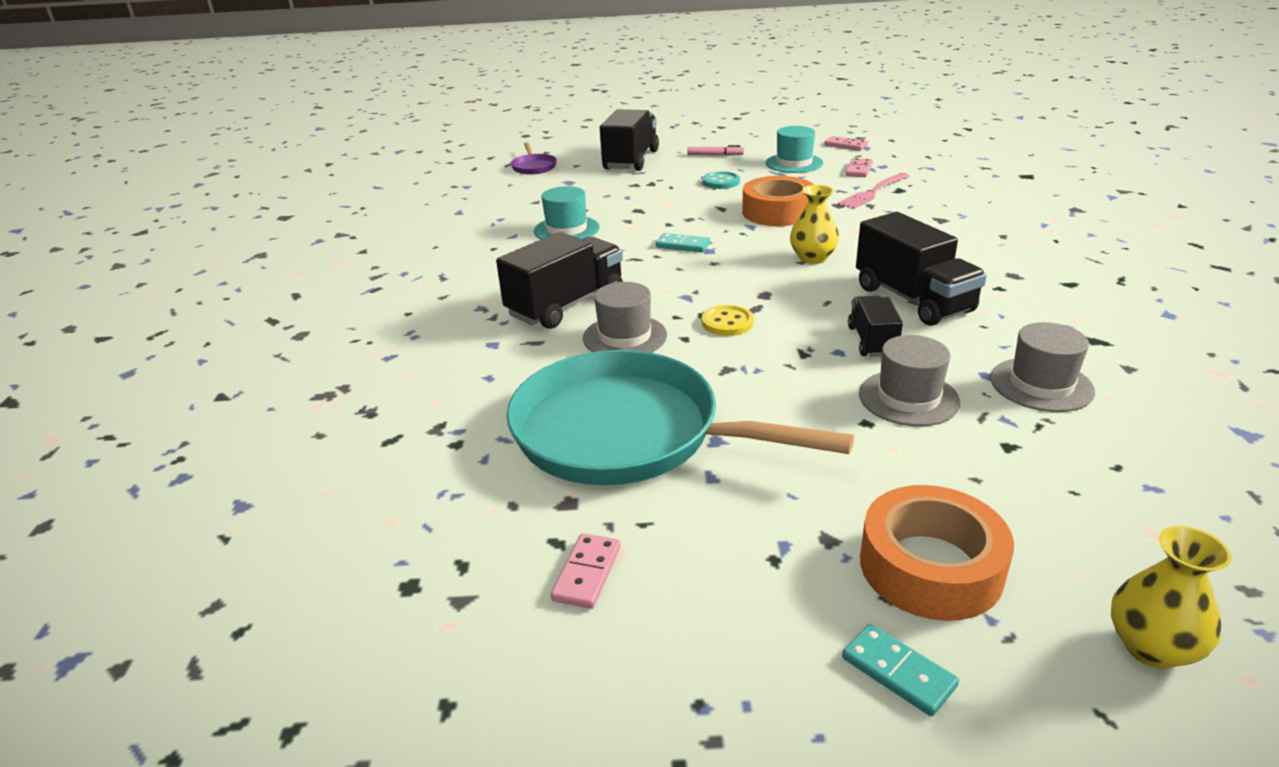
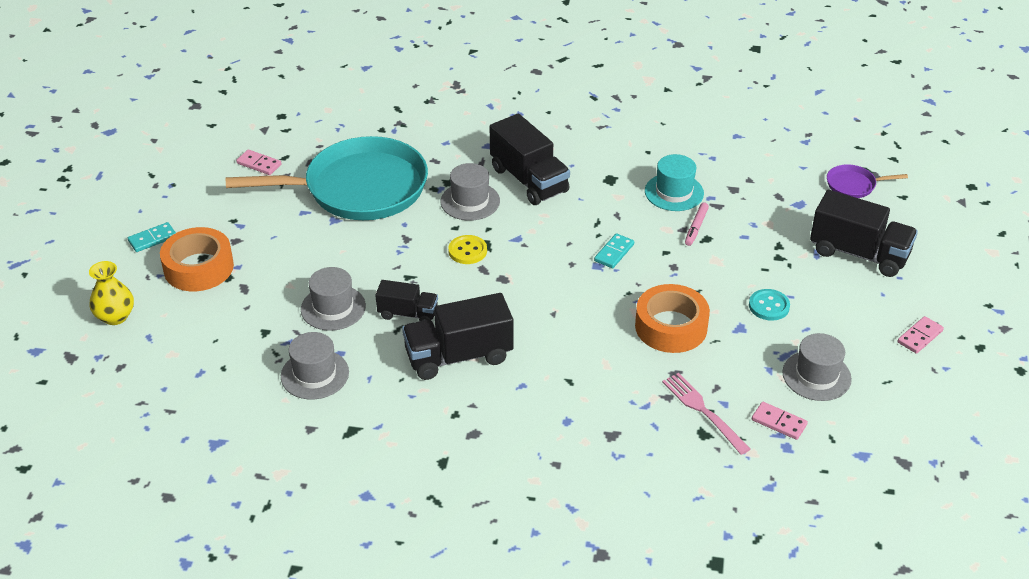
camera: 100 degrees right, 10 degrees up
(626, 432) = (359, 188): turquoise pan -> turquoise pan turned 45 degrees clockwise
(715, 155) = (862, 319): pink marker -> pink marker (696, 227)
(794, 163) = (816, 376): turquoise hat -> grey hat
(812, 258) = (558, 322): yellow vase -> none
(845, 145) = (874, 439): pink domino -> pink domino (919, 336)

